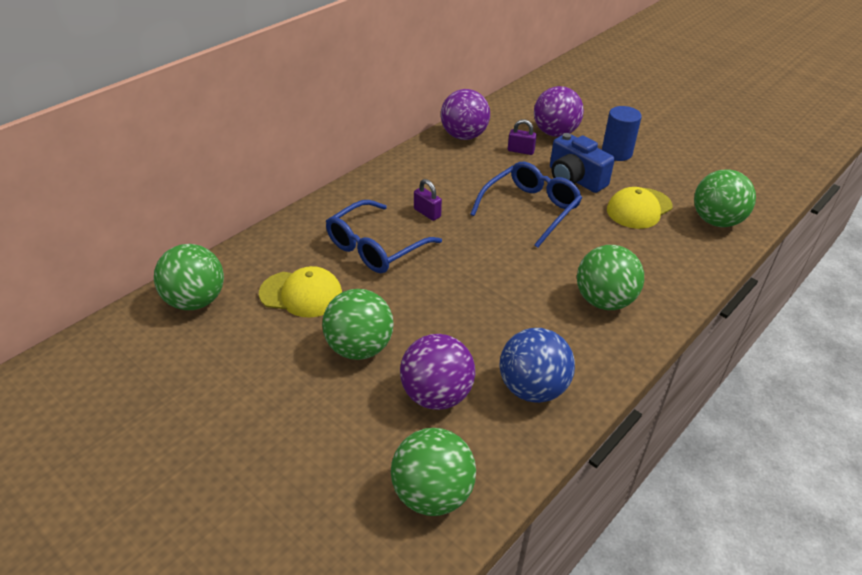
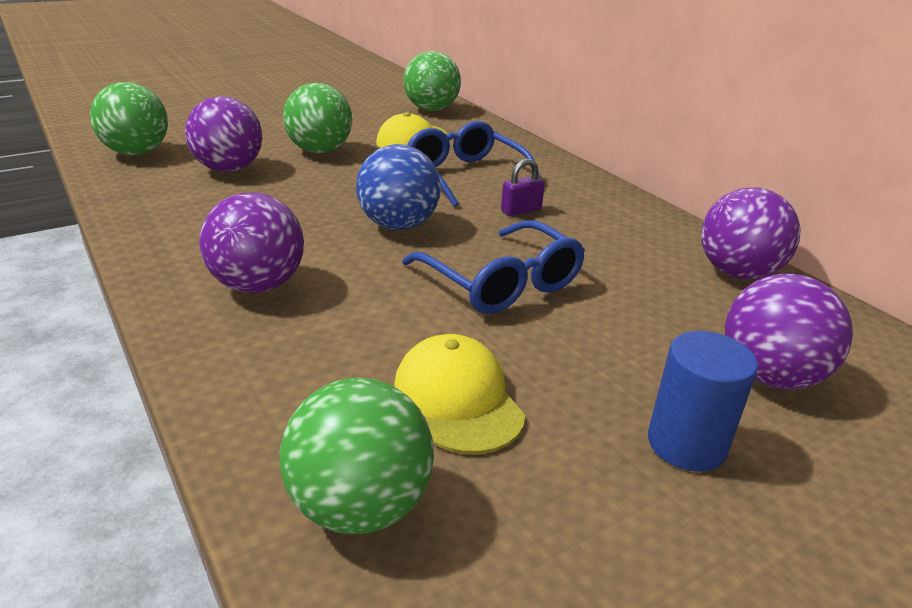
camera: 105 degrees right, 10 degrees down
(520, 151) = (689, 316): purple padlock -> none
(532, 388) = (181, 209): blue ball -> blue ball (398, 225)
(575, 179) = (582, 350): blue camera -> none
(604, 301) = (258, 285): green ball -> purple ball

